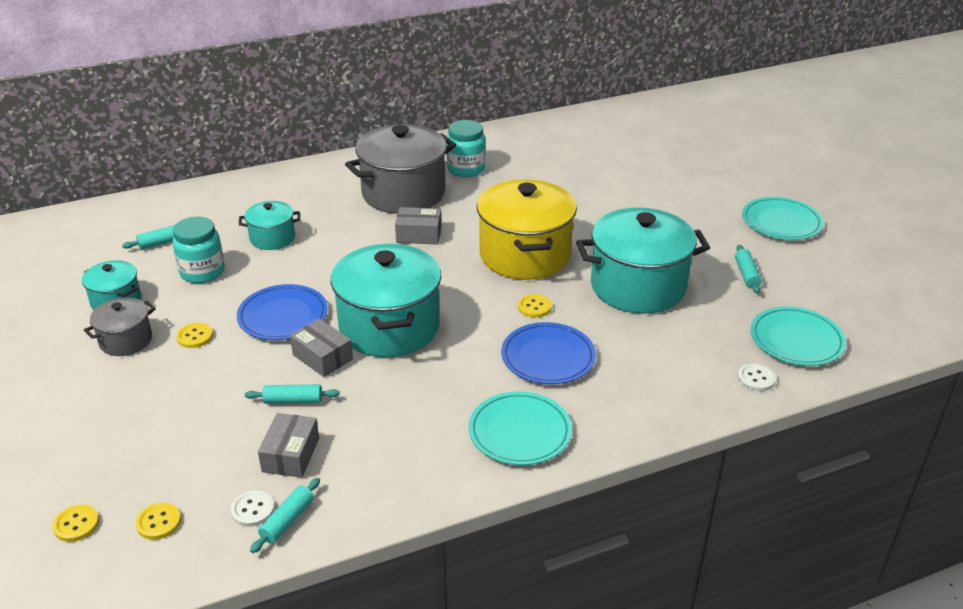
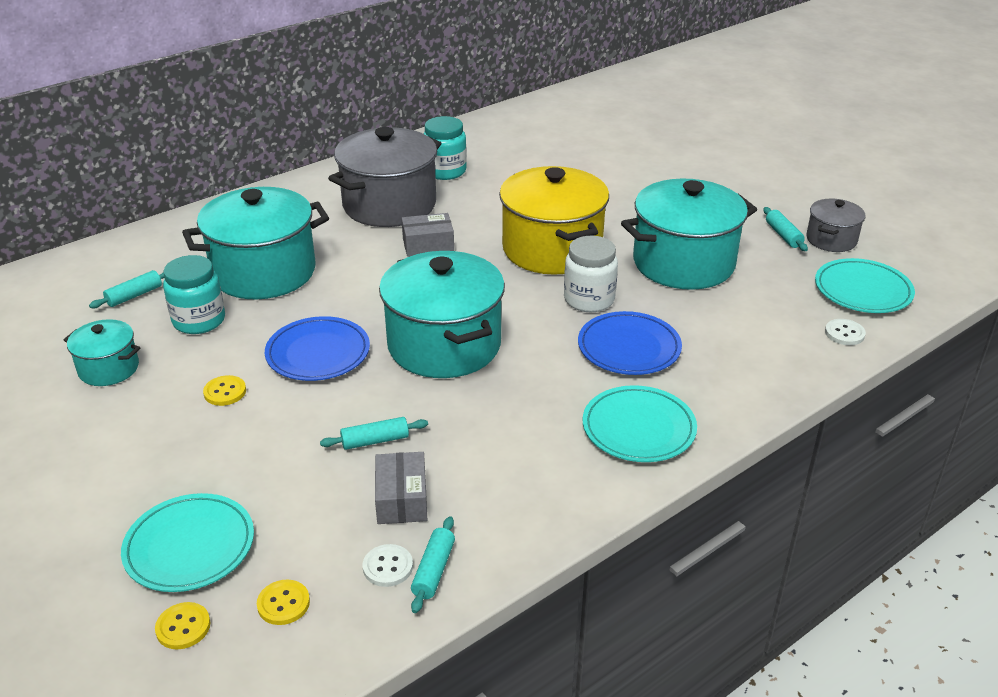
camera: 15 degrees left, 0 degrees up
(126, 340) = (142, 410): grey pot -> grey pot (831, 240)
(272, 238) = (264, 272): turquoise pot -> turquoise pot, size x1.97
(322, 357) = (385, 389): grey box -> none
(534, 307) = (589, 300): yellow button -> white jar
(781, 222) = (790, 181): turquoise plate -> turquoise plate (189, 546)

